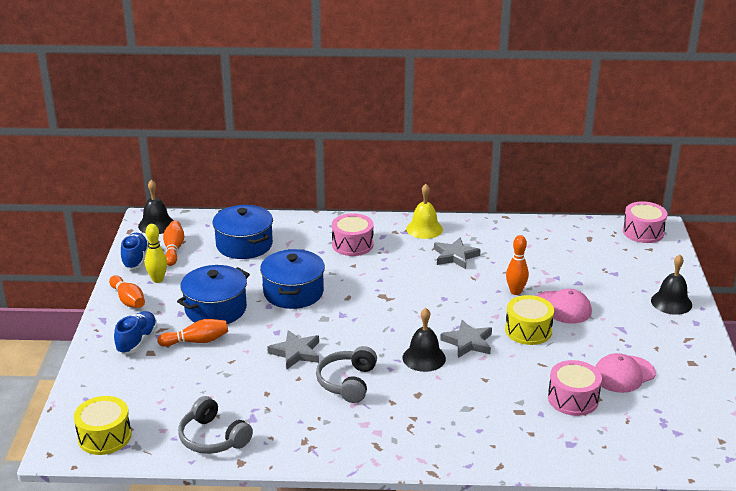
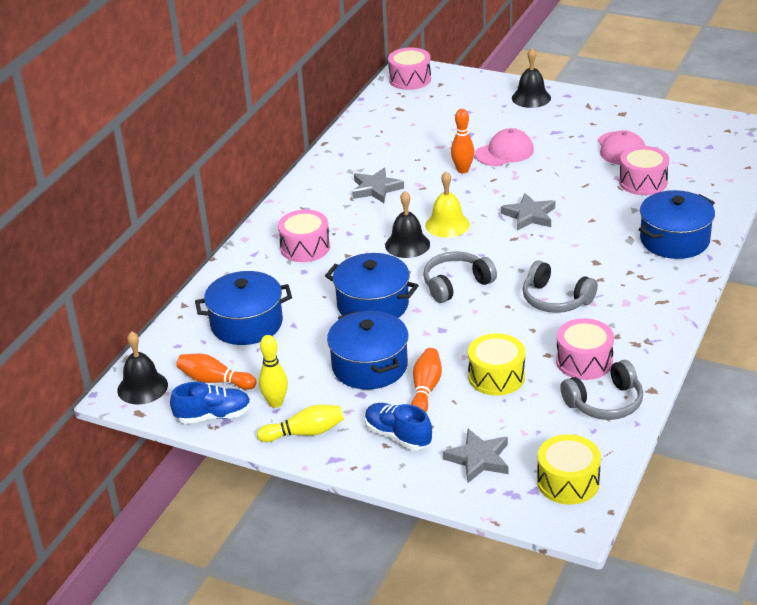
camera: 65 degrees left, 5 degrees up
(128, 300) = (305, 433): orange bowling pin -> yellow bowling pin
(135, 259) = (213, 416): blue shoe -> blue shoe turned 150 degrees clockwise
(265, 415) = (584, 361): none -> pink drum
(296, 352) = (487, 323): grey star -> grey star (478, 459)
(342, 325) = (456, 284): none -> grey headphones
(424, 229) = (309, 195): yellow bell -> yellow bell (447, 224)
(424, 358) = (540, 246): black bell -> black bell (407, 244)
(483, 437) = (674, 240): none -> blue pot
(528, 330) = (530, 179): yellow drum -> yellow drum (496, 377)

